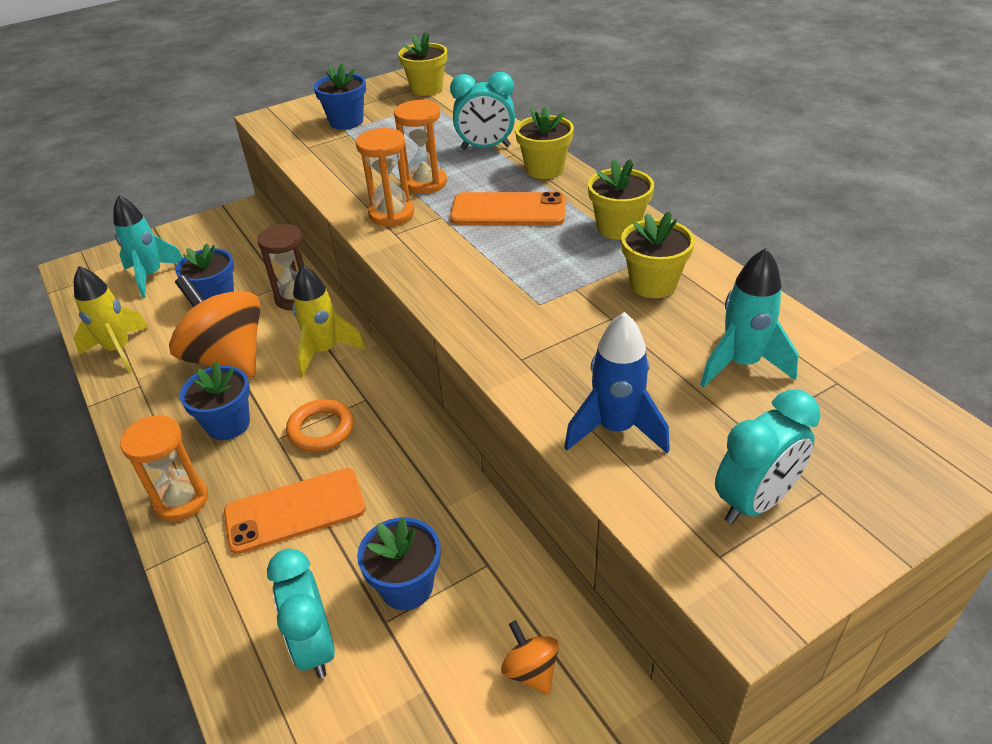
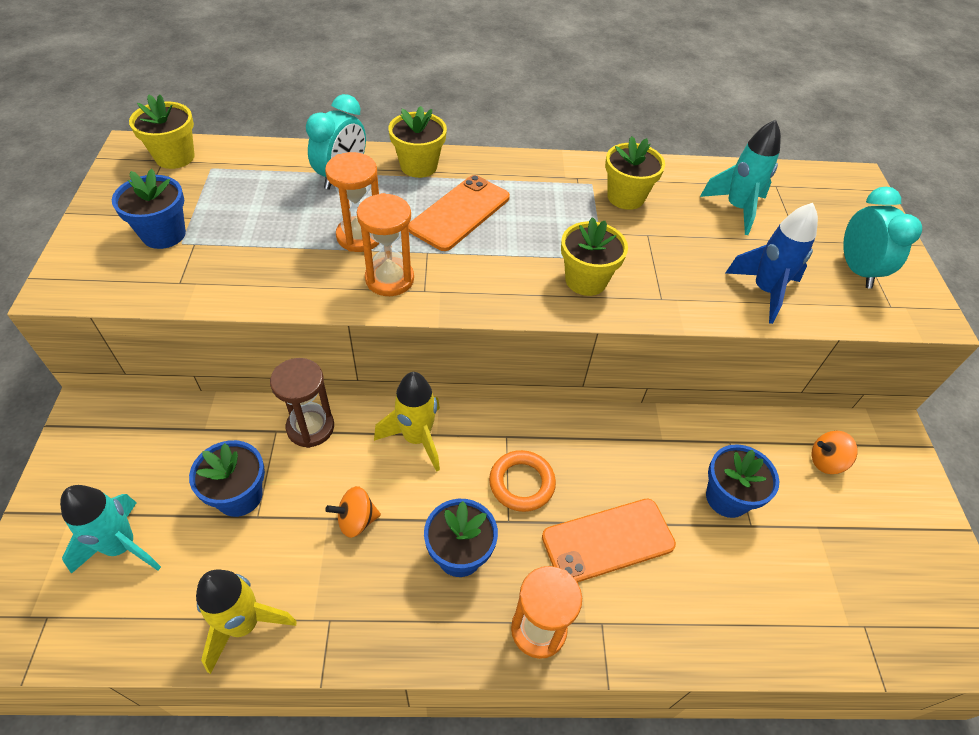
camera: 65 degrees left, 10 degrees up
(228, 358) = (356, 520): orange spinning top -> orange spinning top, size x0.44
(295, 511) = (608, 541): orange phone -> orange phone turned 60 degrees clockwise
(315, 646) = (754, 580): turquoise clock -> none
(618, 228) = (542, 176): yellow flower pot -> yellow flower pot (586, 280)

